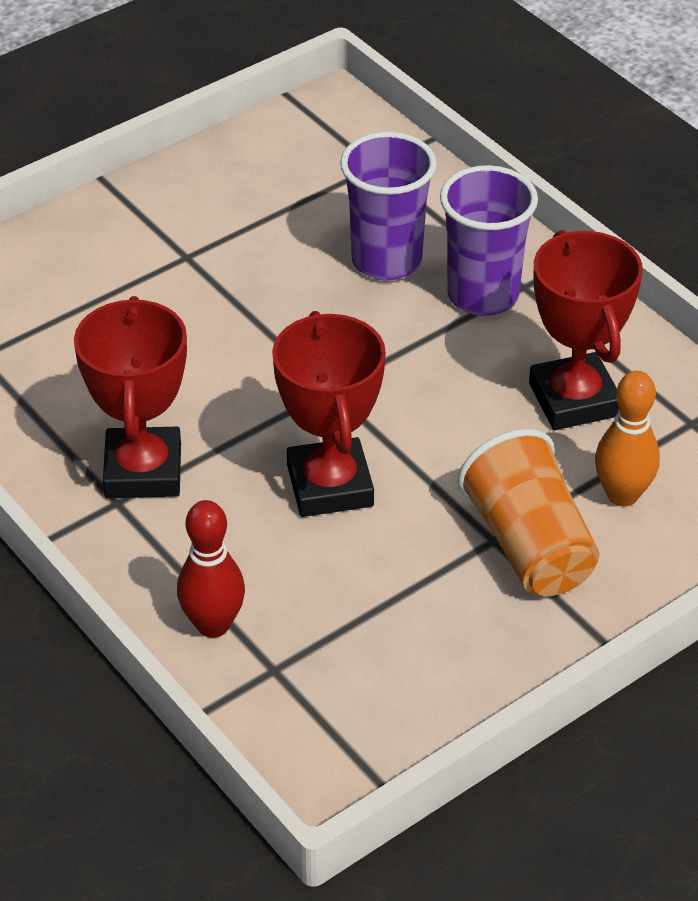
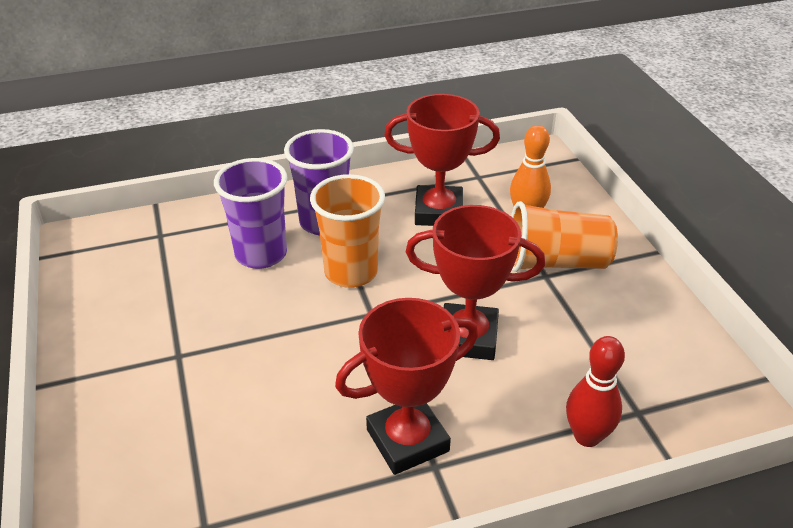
camera: 70 degrees left, 5 degrees down
(143, 471) = (407, 440): red trophy -> red trophy turned 45 degrees counterclockwise
(396, 349) = (351, 272): none -> orange cup

